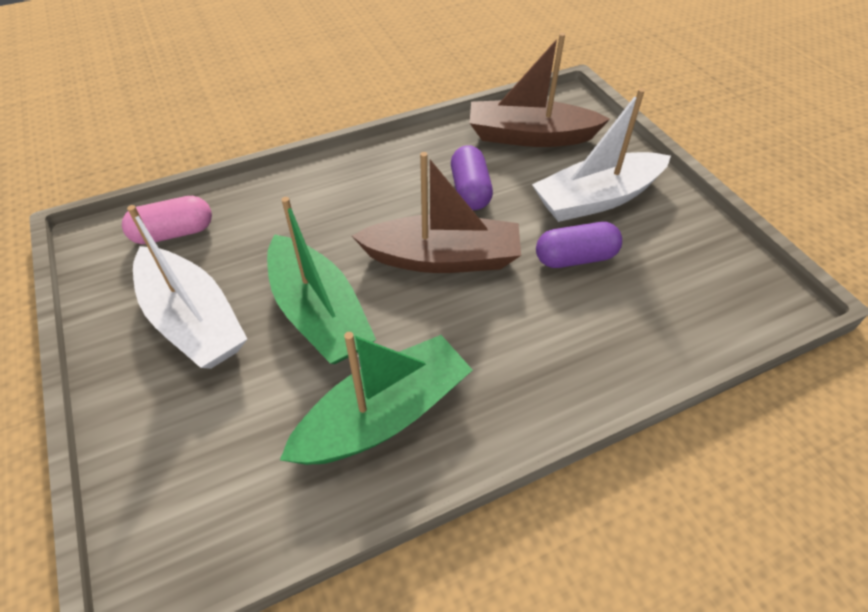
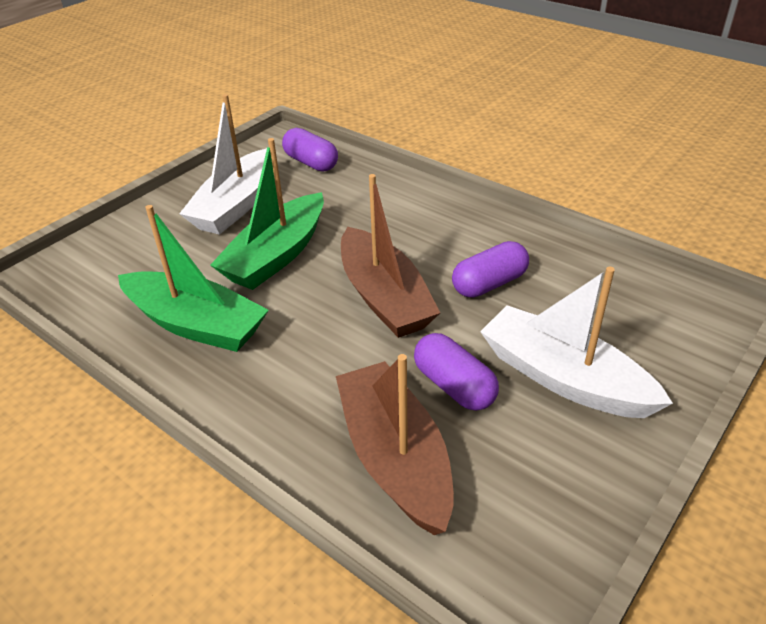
camera: 65 degrees right, 10 degrees down
(174, 233) = (311, 163): pink capsule -> purple capsule
(529, 136) = (618, 297): brown boat -> brown boat (395, 457)

